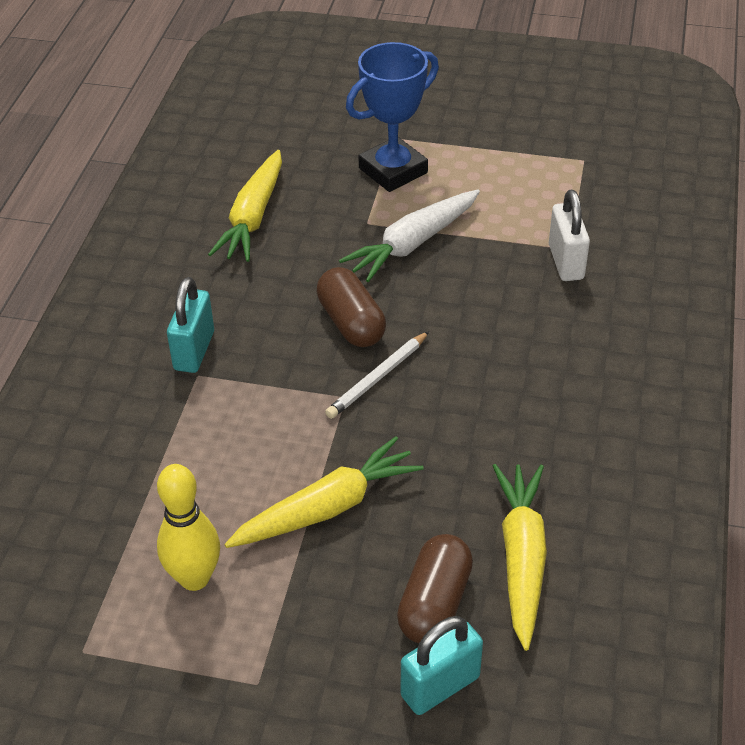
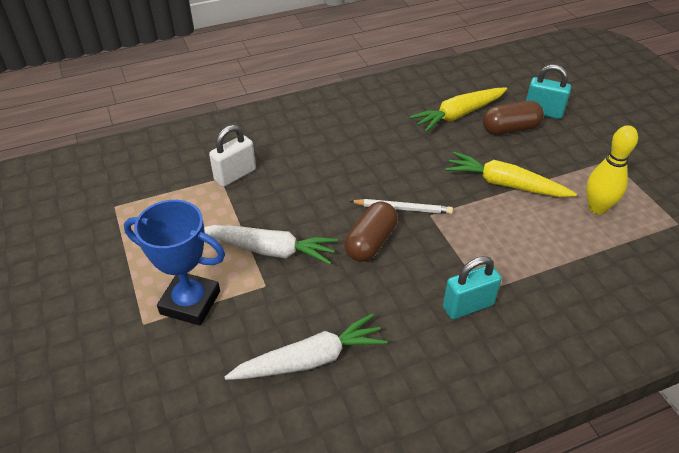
camera: 125 degrees left, 0 degrees up
(253, 217) = (310, 359): yellow carrot -> white carrot

